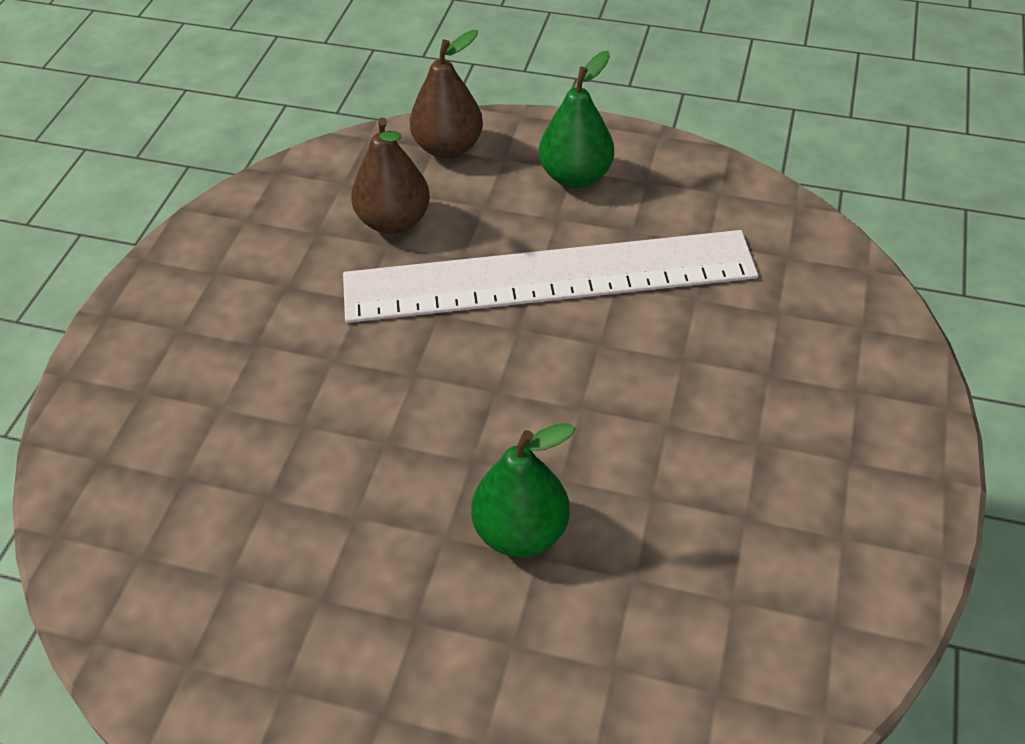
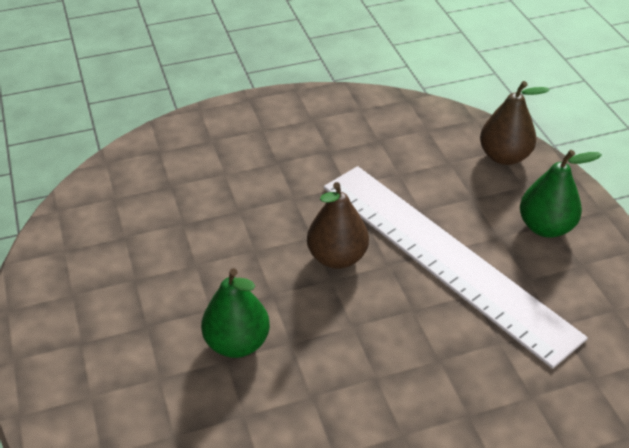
camera: 55 degrees right, 5 degrees down
(394, 221) = (418, 166): brown pear -> brown pear (337, 257)

